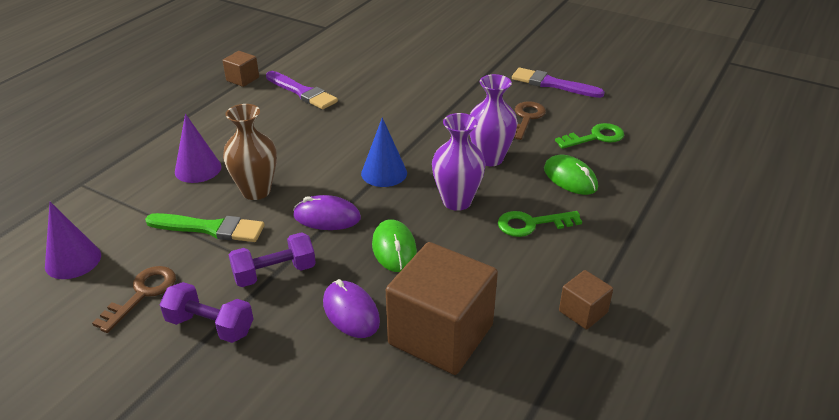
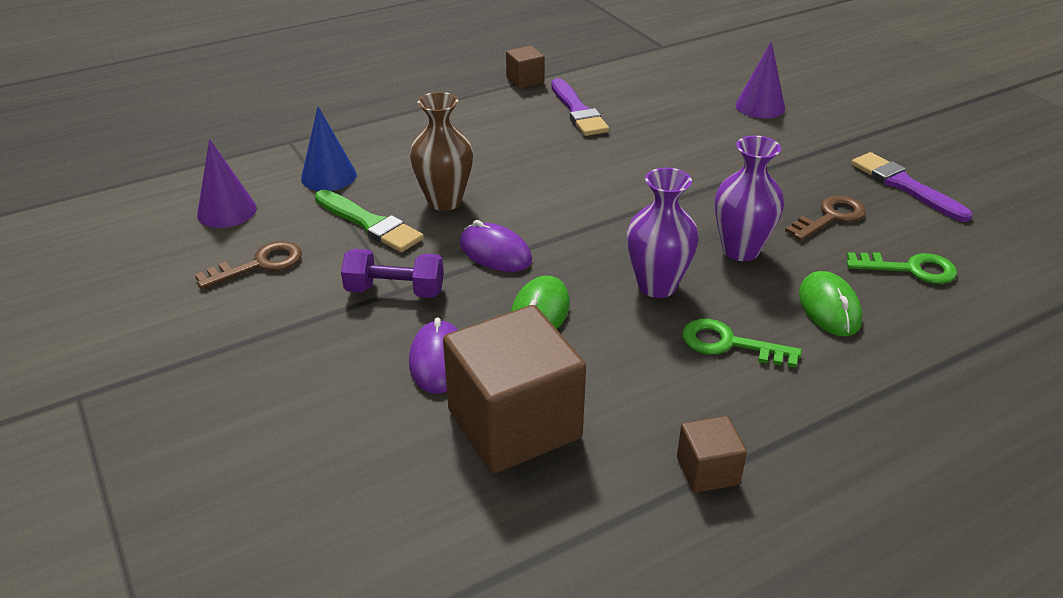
camera: 30 degrees right, 0 degrees up
(198, 169) = (406, 160): purple cone -> purple cone (760, 106)
(210, 326) = (293, 319): purple dumbbell -> none
(384, 173) = (597, 226): blue cone -> blue cone (328, 176)

